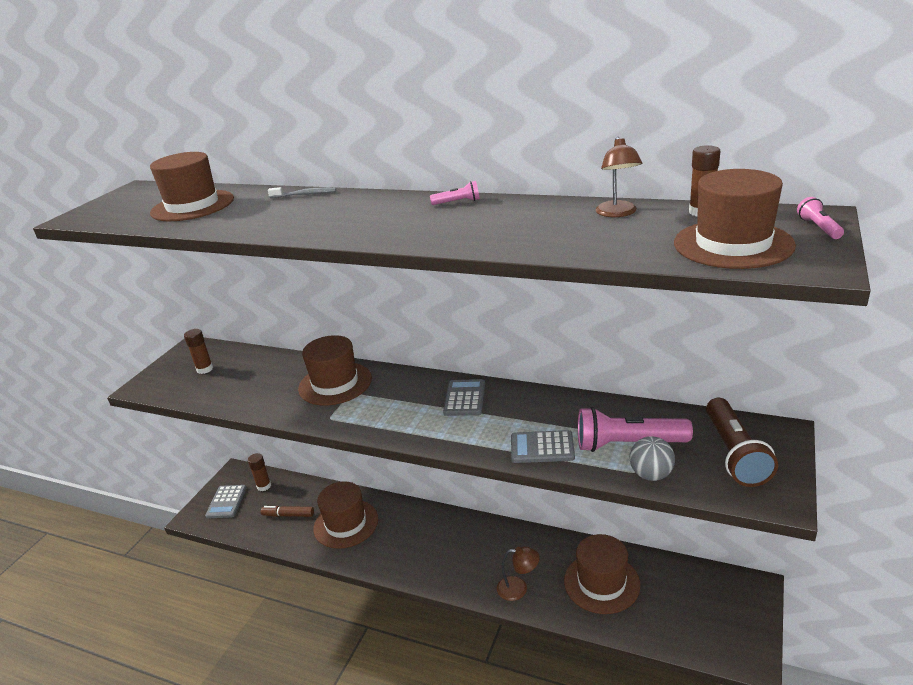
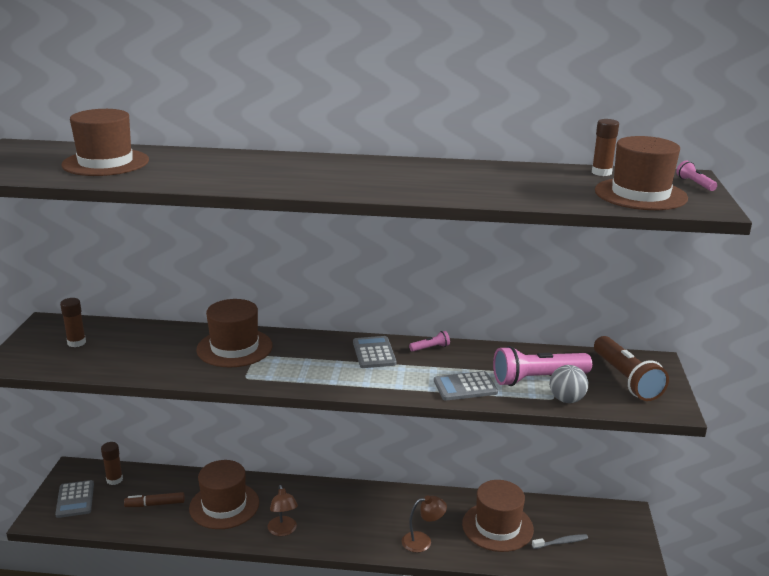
camera: 20 degrees left, 5 degrees down
(305, 194) = (224, 155): grey toothbrush -> grey toothbrush (561, 542)
(457, 202) = (386, 163): pink flashlight -> pink flashlight (430, 348)
(617, 213) = (535, 173): brown lamp -> brown lamp (283, 531)

